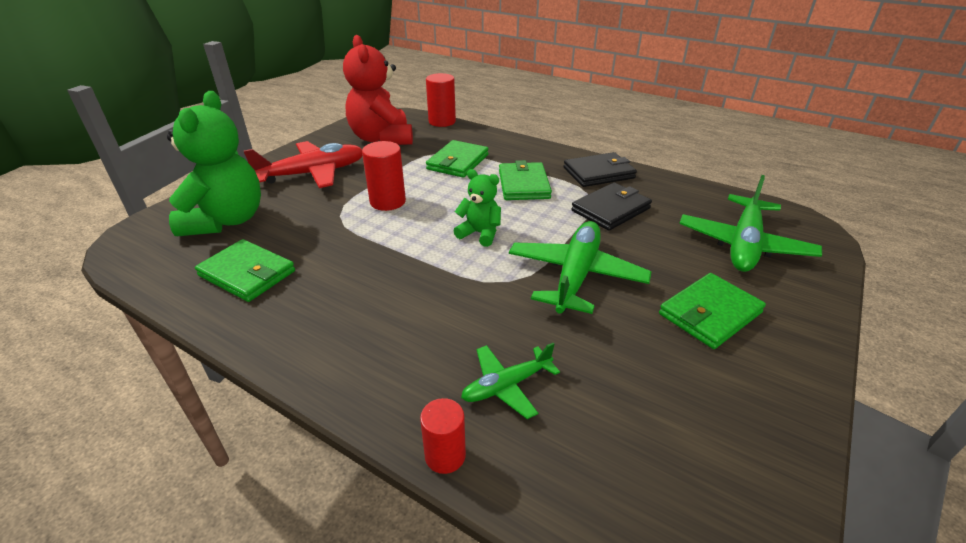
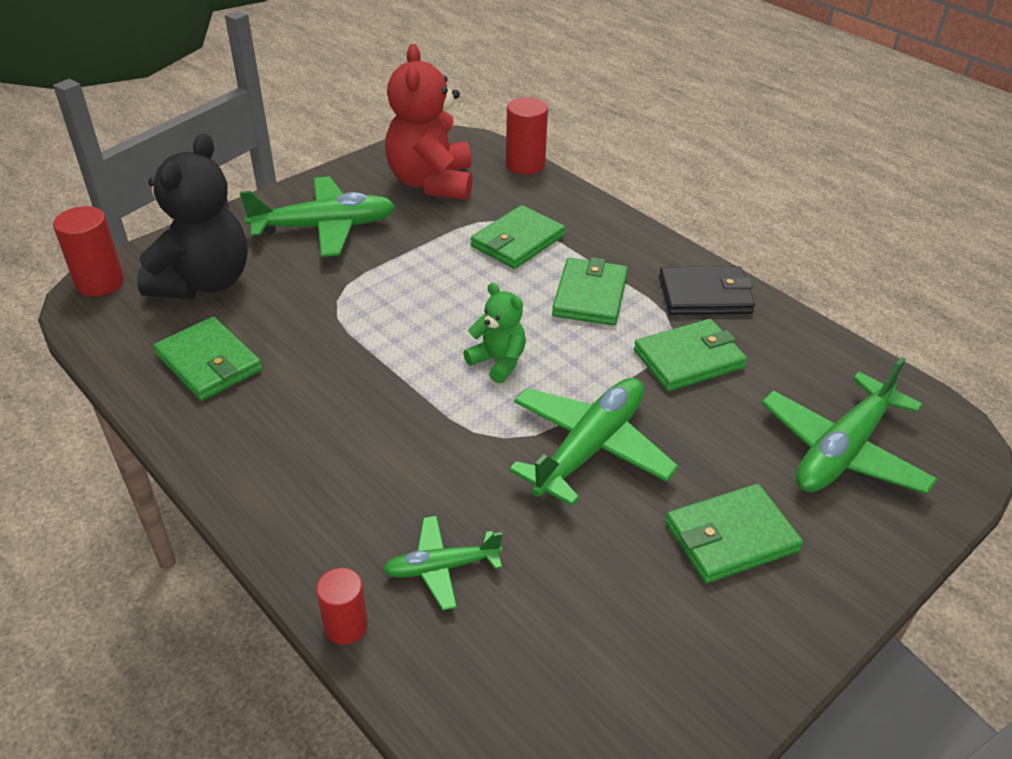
camera: 15 degrees right, 5 degrees up
(226, 220) = (204, 282): green teddy bear -> black teddy bear
(313, 173) = (325, 227): red plane -> green plane
(388, 202) = (402, 290): red cylinder -> red cylinder (100, 282)
(611, 209) = (689, 359): black wallet -> green wallet

